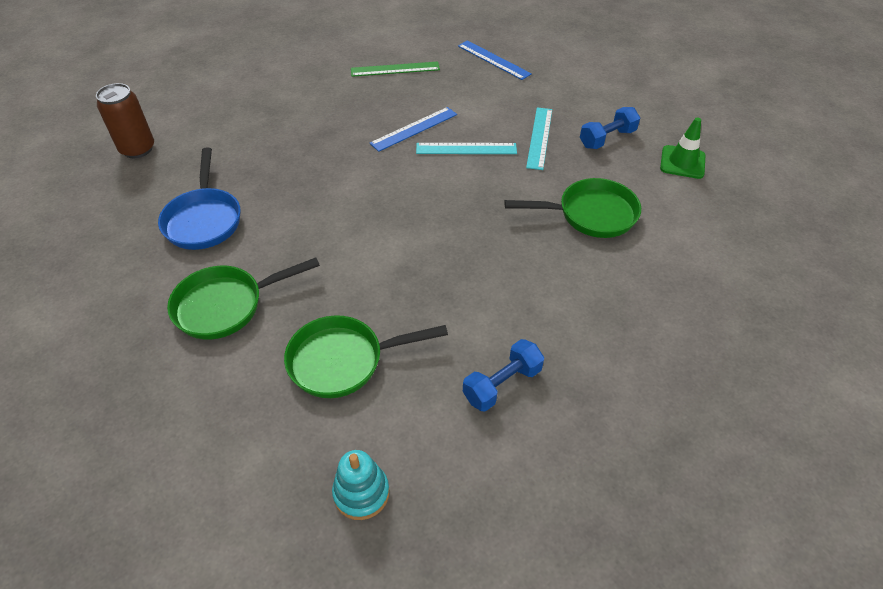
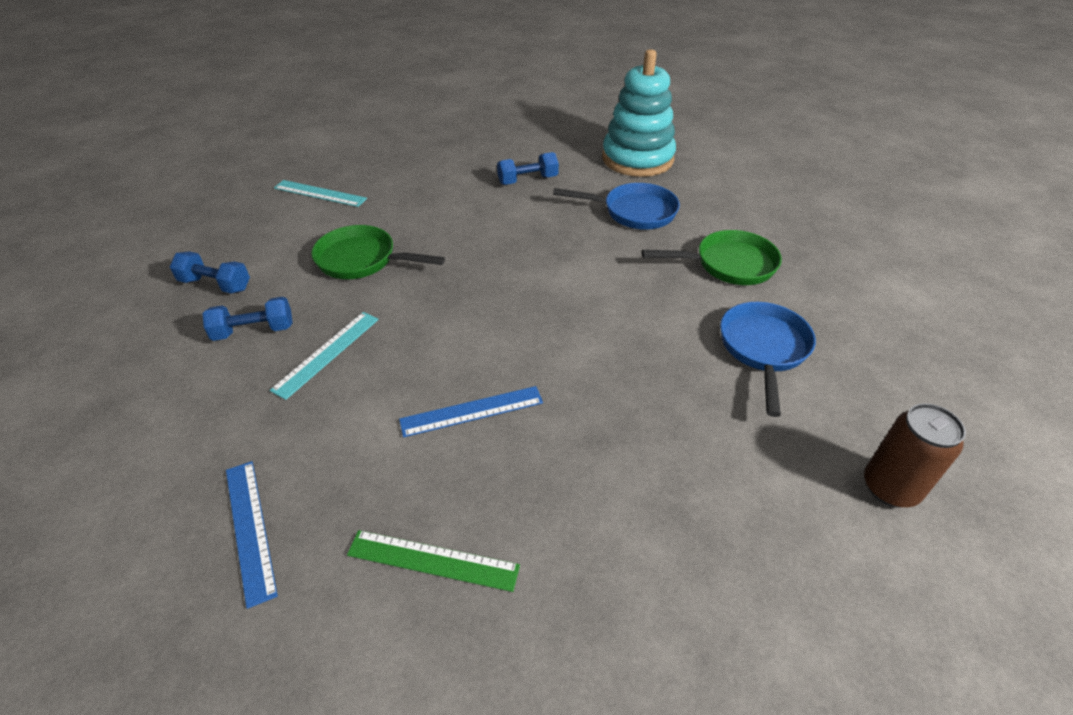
camera: 160 degrees left, 5 degrees down
(343, 361) = (633, 212): green pan -> blue pan
(361, 493) = (637, 159): turquoise stacking toy -> turquoise stacking toy, size x2.13
(466, 148) = (425, 362): turquoise ruler -> turquoise ruler (320, 193)
(682, 162) = (215, 284): green traffic cone -> blue dumbbell

